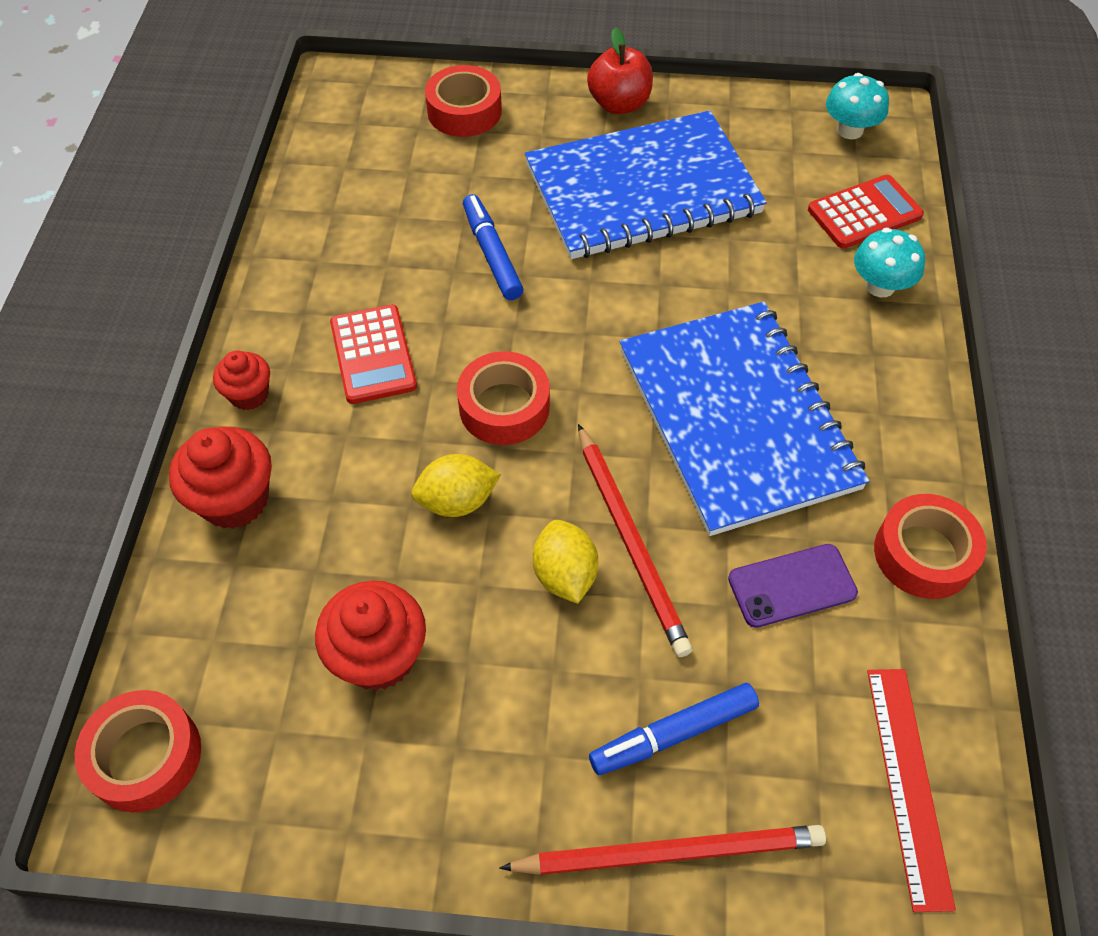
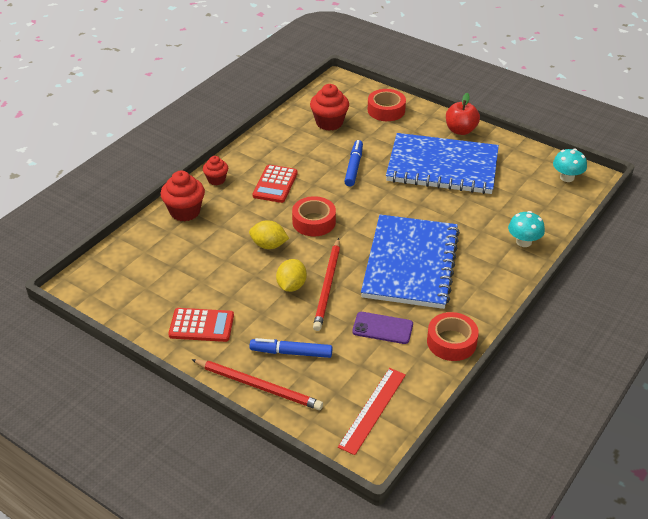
camera: 30 degrees right, 15 degrees down
(145, 756) = (96, 275): red tape -> none
(379, 656) = (199, 281): red cupcake -> red cupcake (329, 123)
(864, 213) = (543, 212): red calculator -> red calculator (201, 325)

